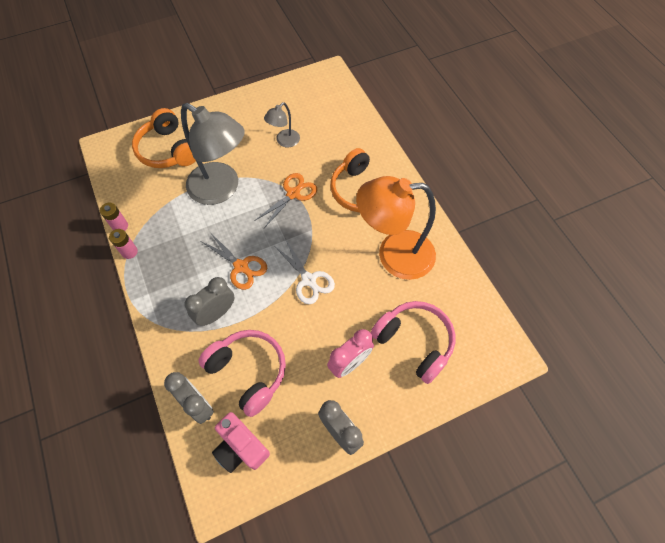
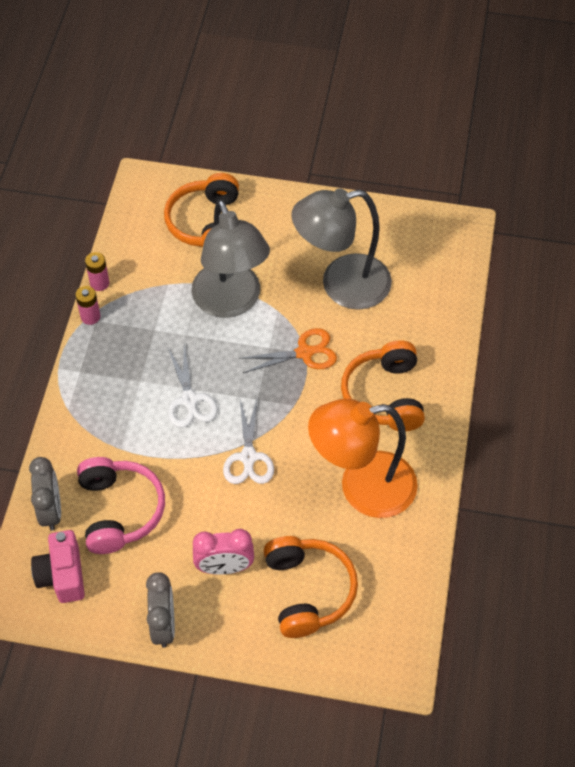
camera: 35 degrees right, 5 degrees down
(216, 313) = (130, 433): grey clock -> none
(241, 266) = (189, 400): orange scissors -> white scissors
(284, 141) = (341, 285): grey lamp -> grey lamp, size x2.11
(394, 255) = (362, 487): orange lamp -> orange lamp turned 45 degrees counterclockwise
(414, 342) = (308, 591): pink headphones -> orange headphones

